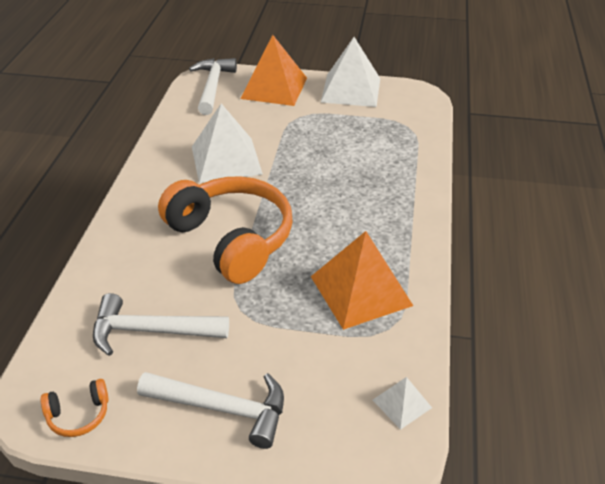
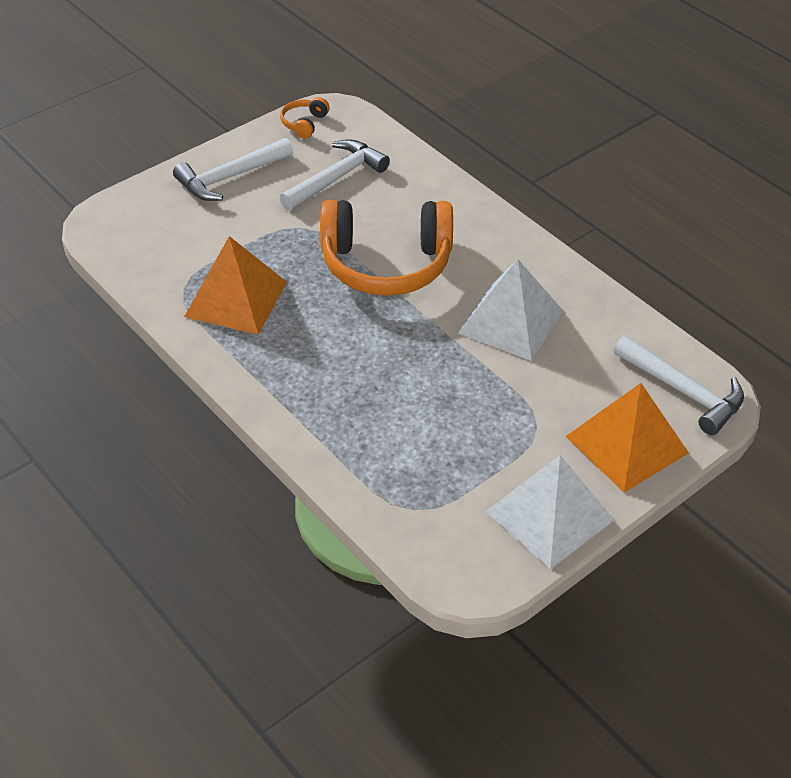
camera: 130 degrees right, 5 degrees up
(401, 403) = (123, 252): white pyramid -> none

